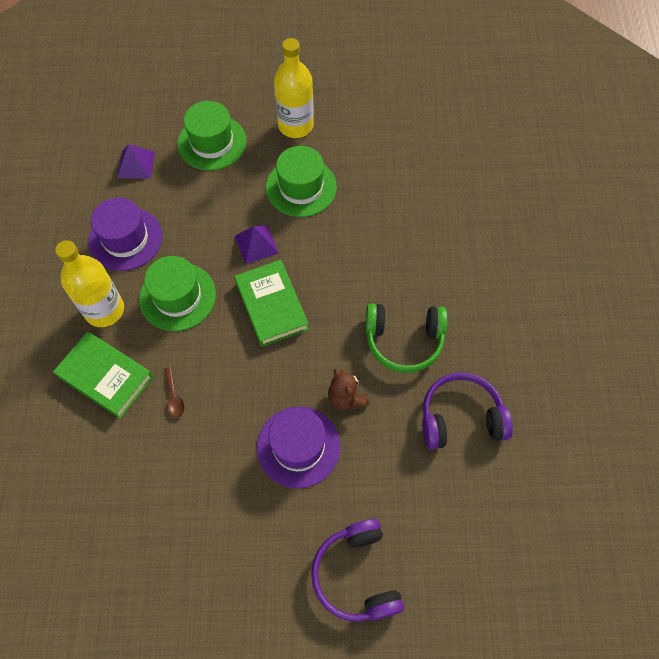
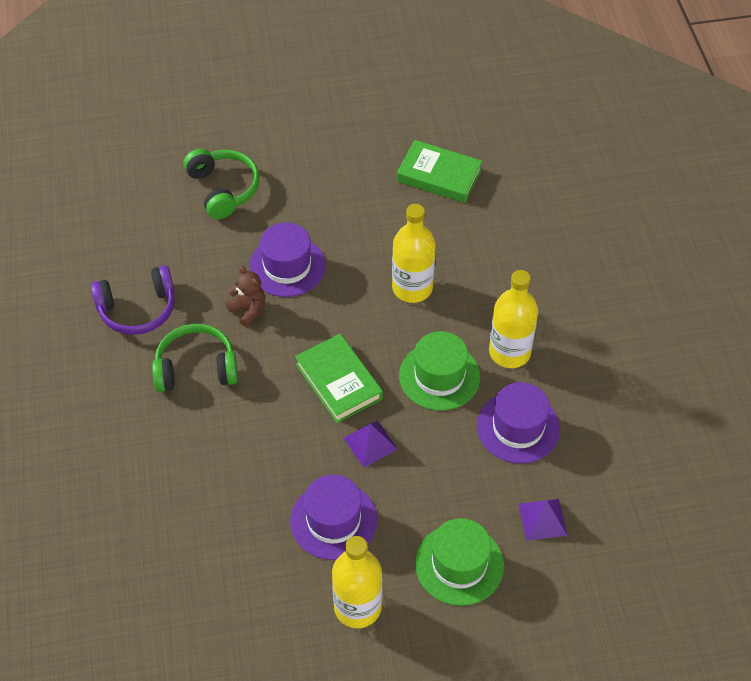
camera: 170 degrees right, 10 degrees down
(105, 376) = (483, 295): green book -> green book (439, 176)
(174, 397) = (412, 288): brown spoon -> yellow bottle
(301, 187) = (333, 520): green hat -> purple hat
(357, 575) = (223, 189): purple headphones -> green headphones

